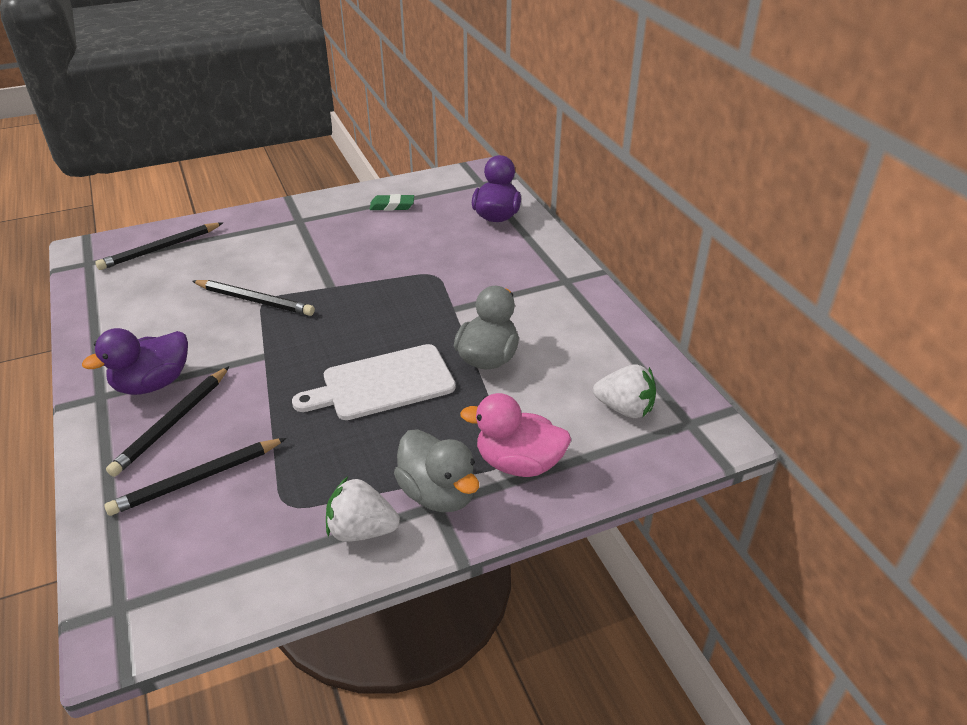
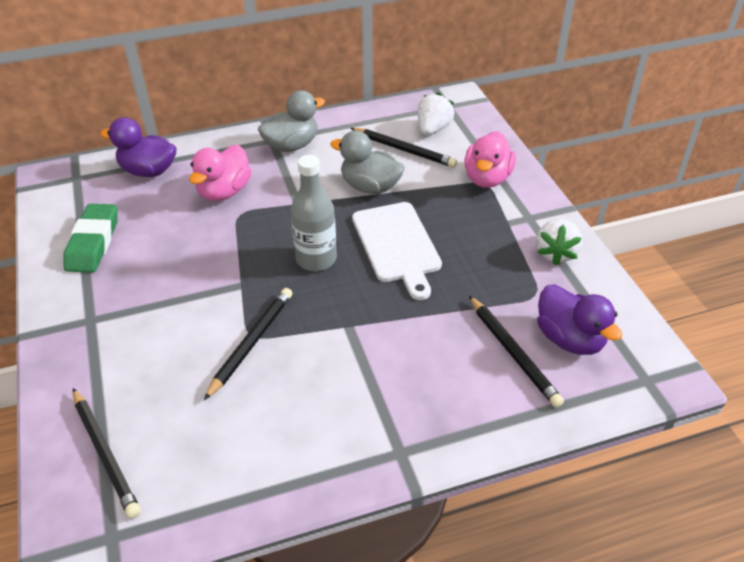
camera: 85 degrees left, 5 degrees up
(152, 384) = (383, 409): purple duck -> purple duck (569, 339)
(171, 423) = (443, 383): black pencil -> black pencil (404, 150)
(363, 328) = (316, 259): none -> grey bottle
(392, 206) = (93, 243): green eraser -> green eraser, size x1.67
(438, 493) = (518, 216): grey duck -> grey duck (291, 145)
(468, 261) = (224, 192): none -> pink duck

